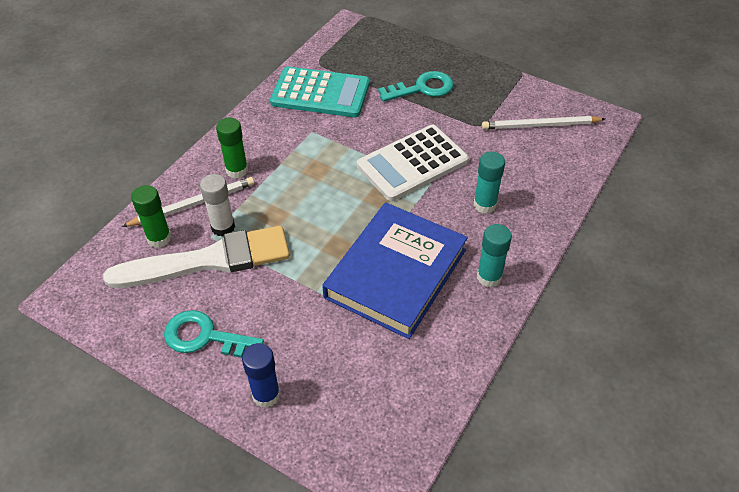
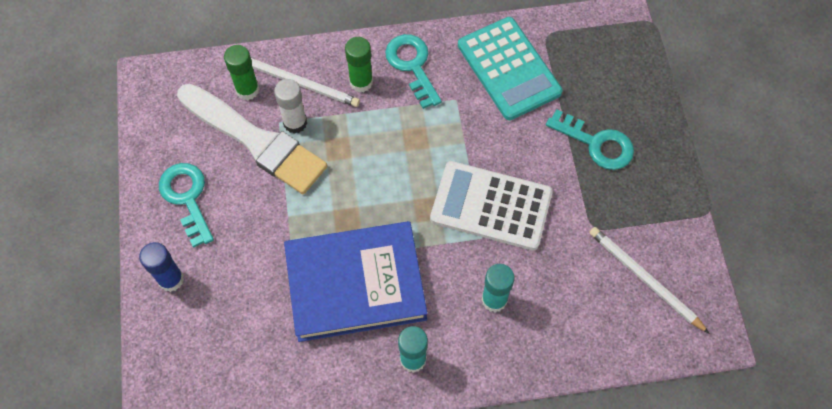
camera: 50 degrees right, 15 degrees up
(258, 136) = (412, 65): none -> turquoise key

